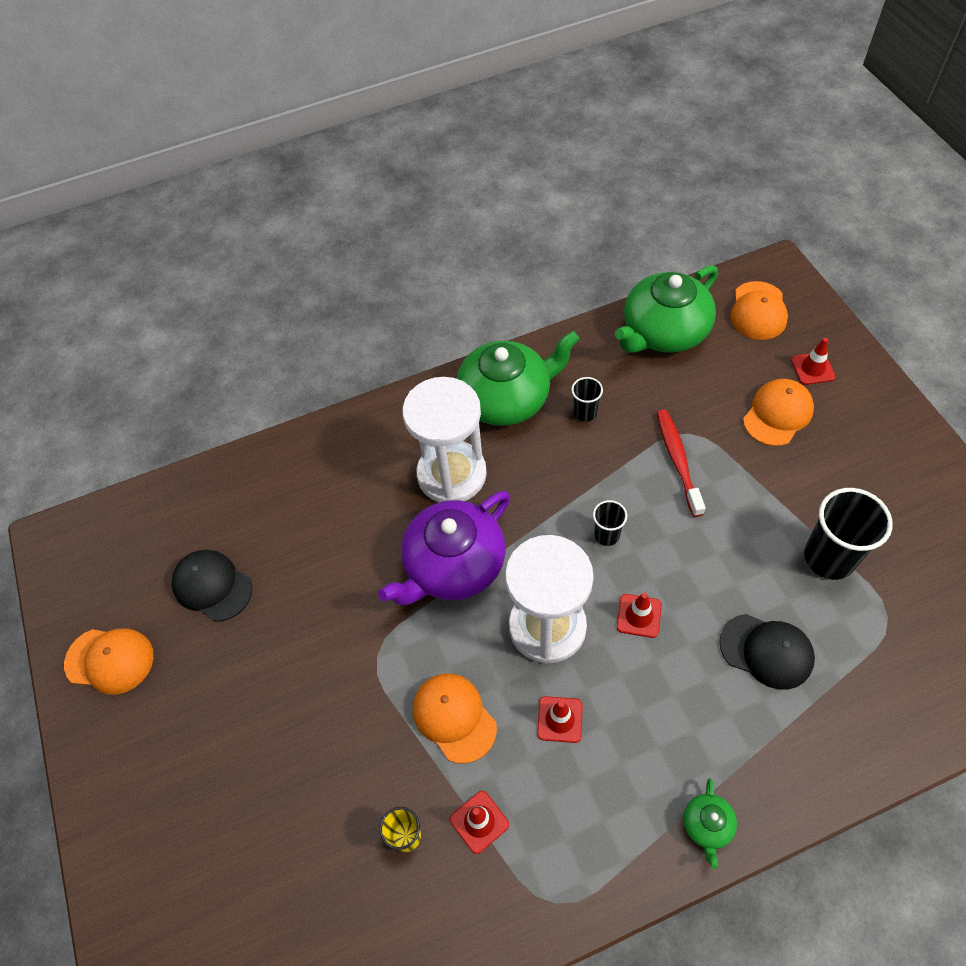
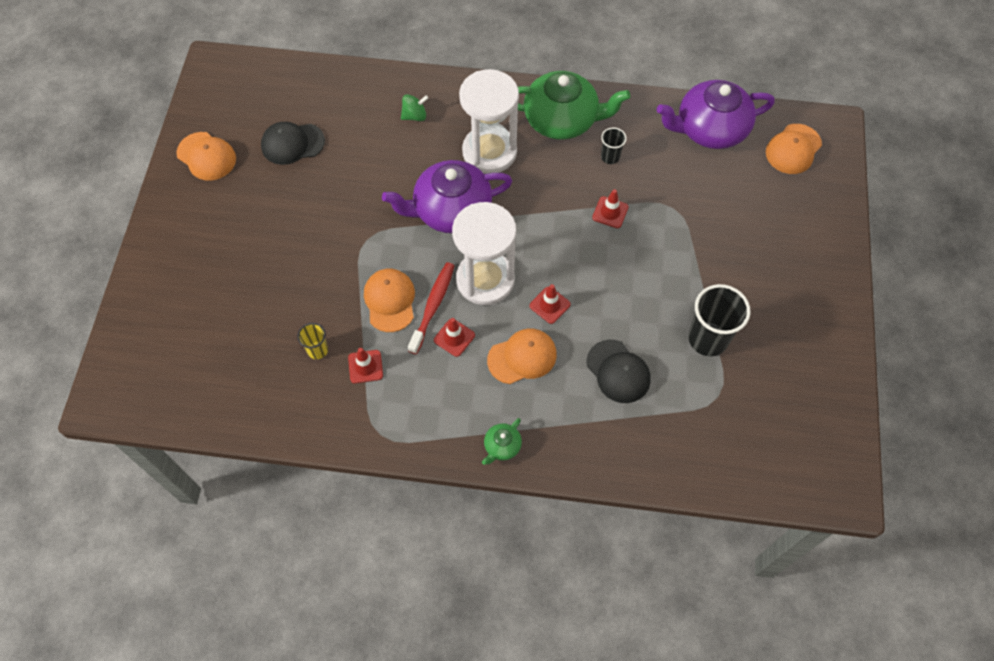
camera: 25 degrees right, 5 degrees up
(212, 586) = (292, 144): black cap -> black cap turned 75 degrees counterclockwise
(340, 477) = (415, 116): none -> green spinning top
(607, 535) = (565, 244): black cup -> none
(664, 332) = (709, 129): green teapot -> purple teapot
(678, 460) = (651, 222): red toothbrush -> red toothbrush (433, 306)
(777, 414) = (748, 228): orange cap -> orange cap (522, 357)
(812, 368) = (801, 210): red traffic cone -> red traffic cone (610, 212)

